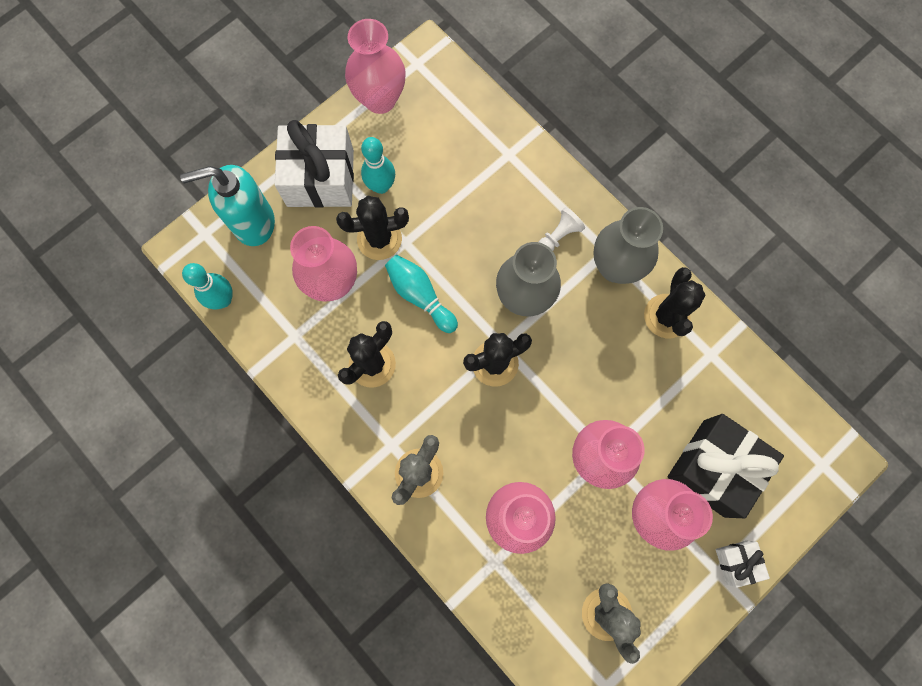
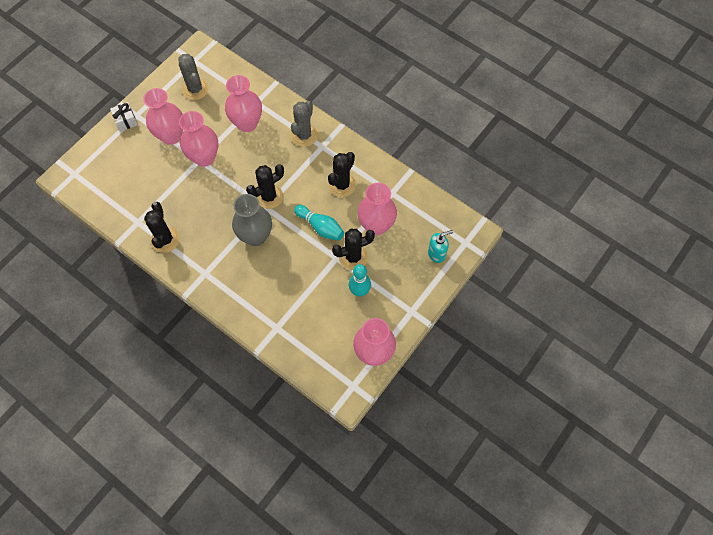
camera: 170 degrees right, 10 degrees down
(223, 299) = (441, 206): turquoise bowling pin -> none
(253, 223) = (436, 254): turquoise soap dispenser -> turquoise soap dispenser, size x0.60
(320, 178) = (401, 290): white gift -> none
(559, 236) = (237, 278): white pawn -> none
(615, 266) = (198, 264): grey vase -> none
(714, 468) = (137, 162): black gift -> none

